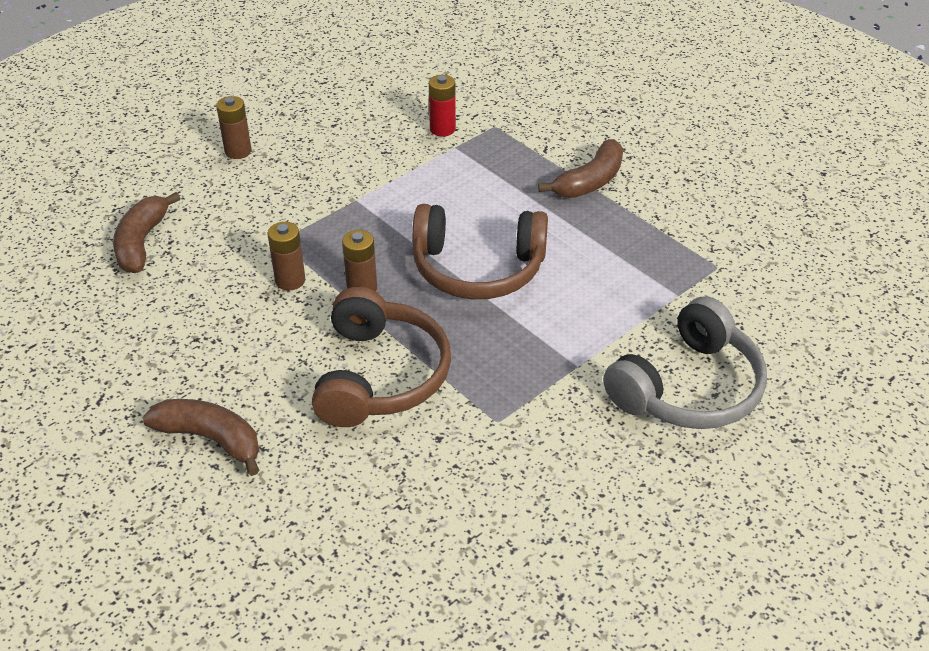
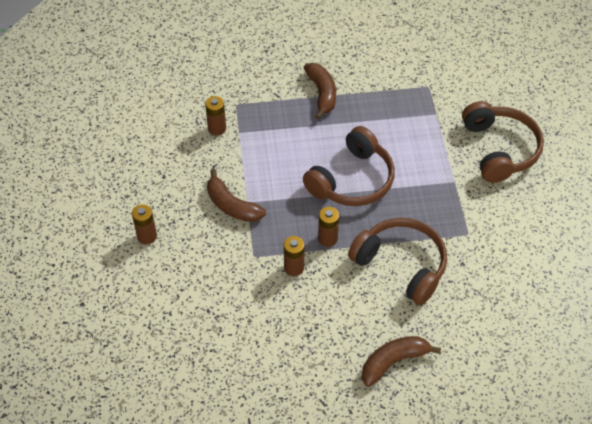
camera: 55 degrees left, 10 degrees up
(142, 242) = (197, 325): brown banana -> brown banana (232, 205)
(442, 129) = (217, 128): red battery -> brown battery
(688, 387) = (499, 149): grey headphones -> brown headphones

